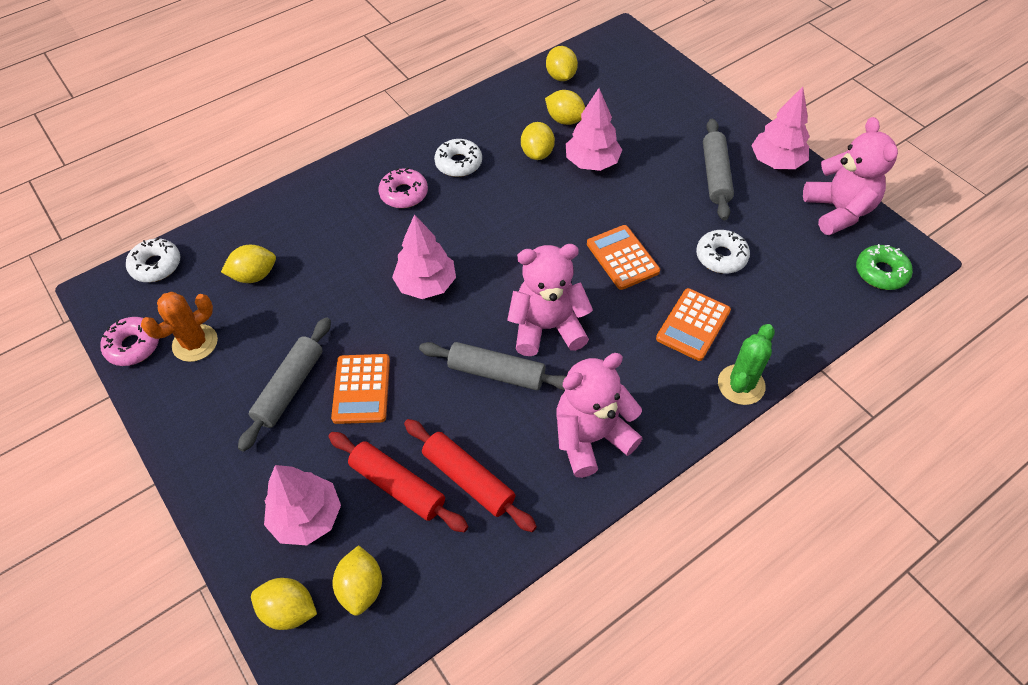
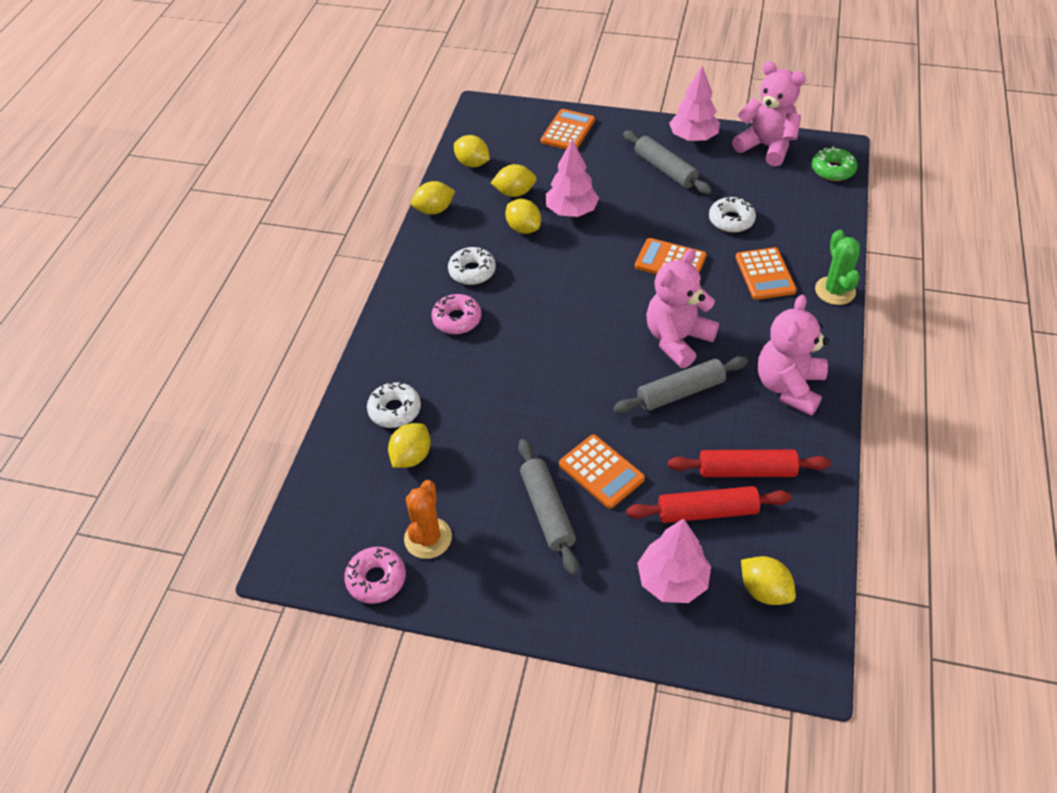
camera: 40 degrees left, 5 degrees down
(156, 265) = (312, 509): white donut -> white donut (395, 410)
(289, 610) = (736, 645): yellow lemon -> yellow lemon (434, 210)
(426, 284) = (557, 370): pink tree -> none
(670, 93) = (568, 131): none -> orange calculator

